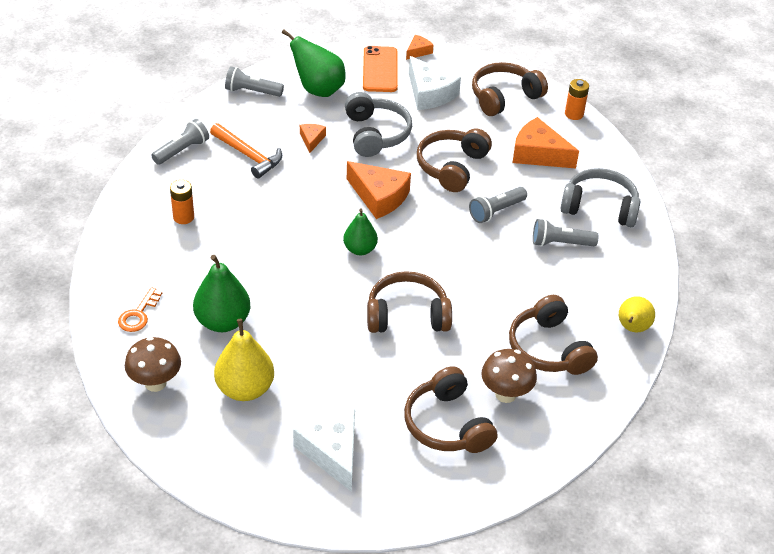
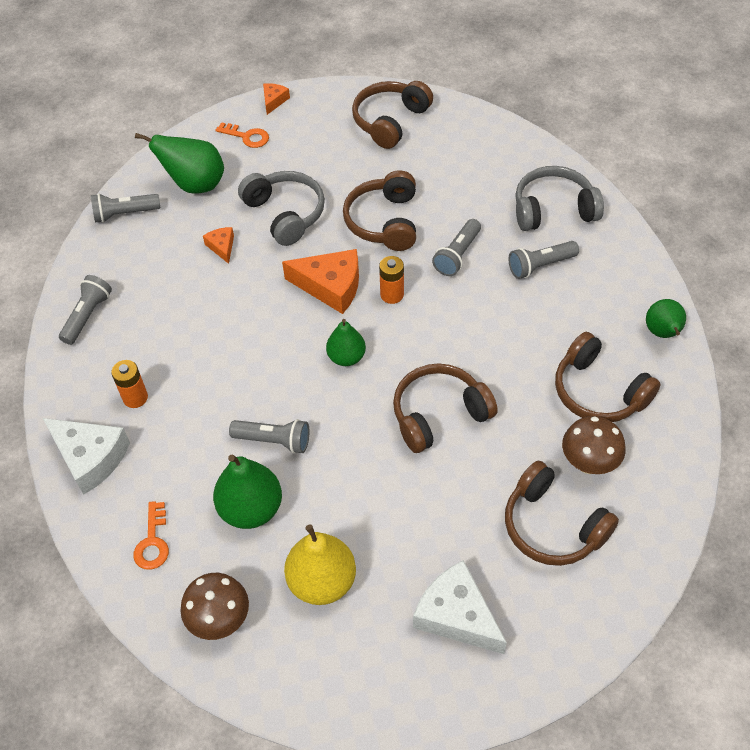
camera: 20 degrees left, 10 degrees up
(248, 155) = (164, 293): orange hammer -> none
(268, 284) = (274, 440): none -> grey flashlight
(380, 70) = (247, 136): orange phone -> orange key
(429, 93) = (313, 145): white cheese -> white cheese (90, 458)
(538, 154) = (460, 173): orange cheese -> none
(574, 114) = (468, 114): orange battery -> orange battery (392, 295)
(632, 328) = (662, 333): yellow pear -> green pear

